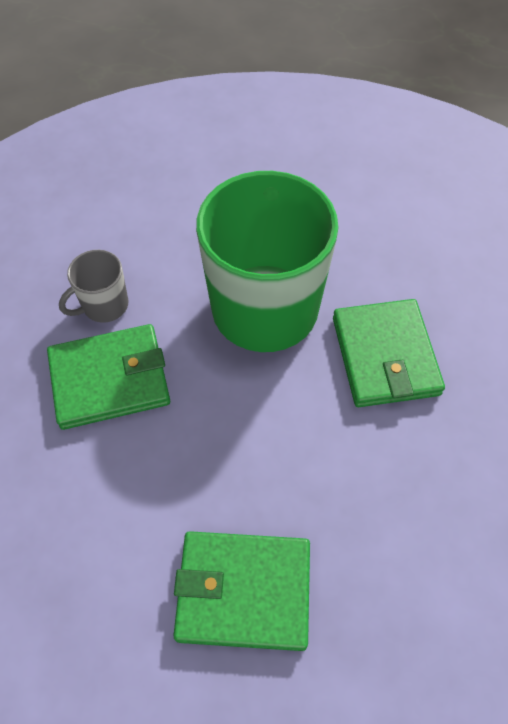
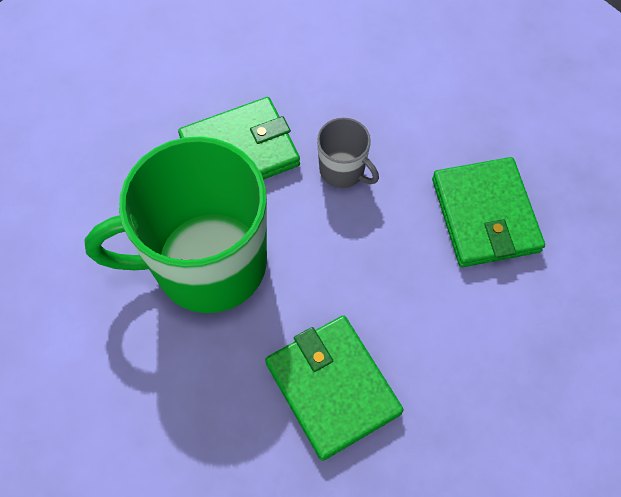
camera: 105 degrees left, 5 degrees up
(104, 305) = (244, 428): grey mug -> grey mug (343, 170)

